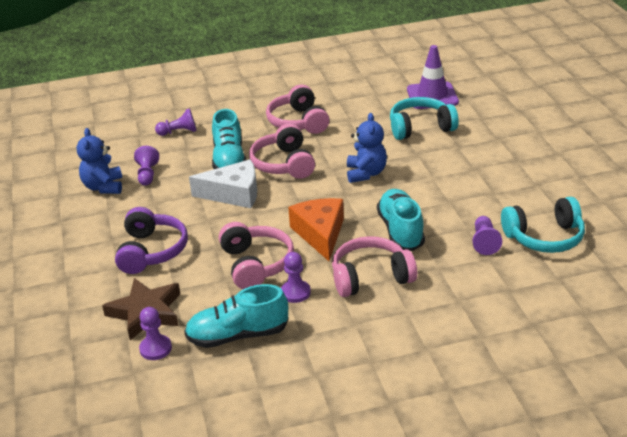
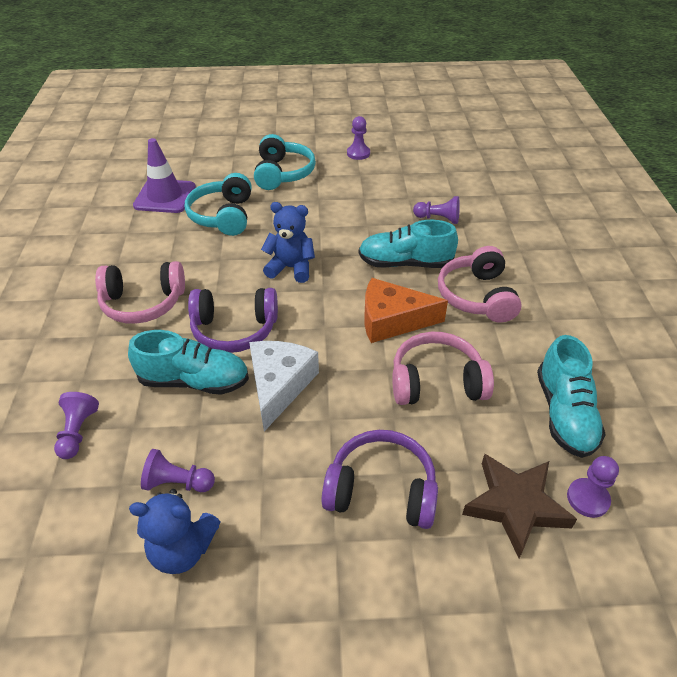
camera: 80 degrees left, 10 degrees up
(283, 164) = (234, 330): pink headphones -> purple headphones
(295, 292) = (494, 355): purple pawn -> purple pawn (358, 153)
(544, 237) = (440, 188): turquoise headphones -> turquoise headphones (283, 173)

